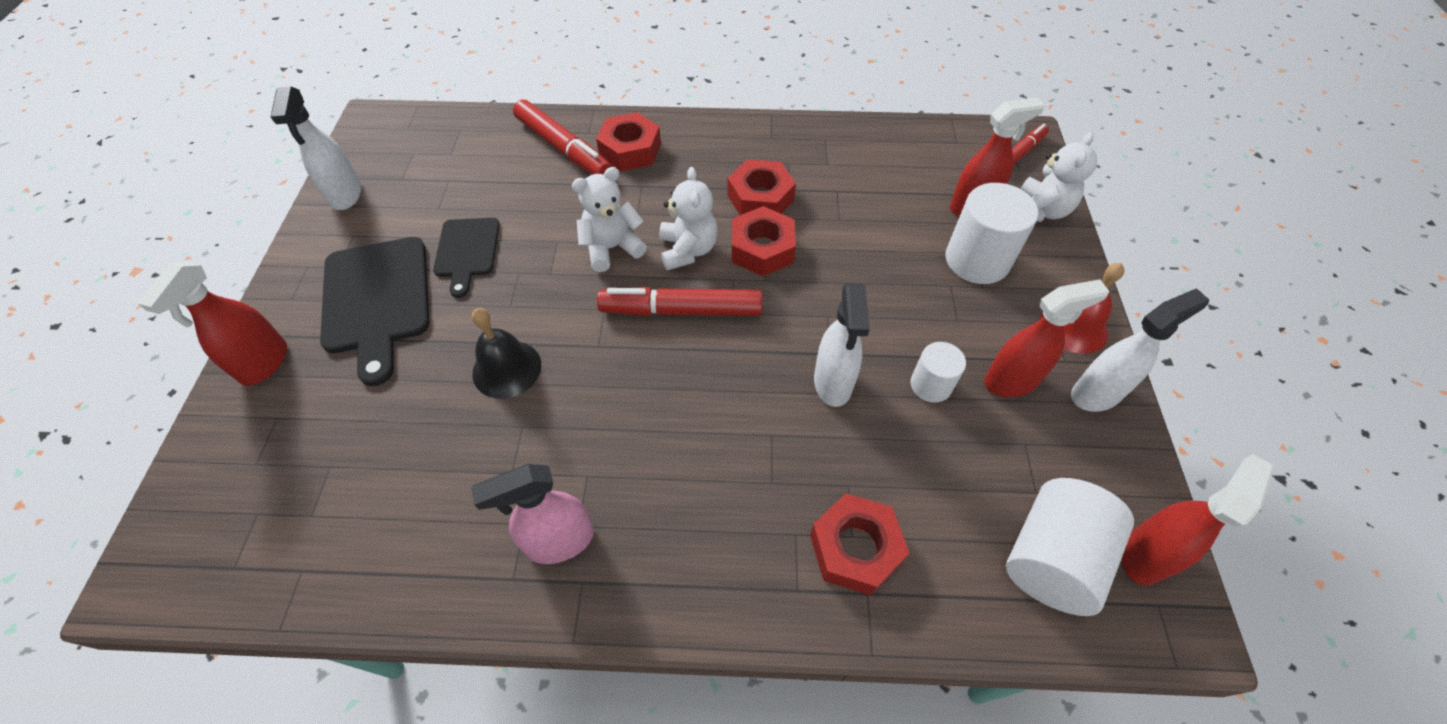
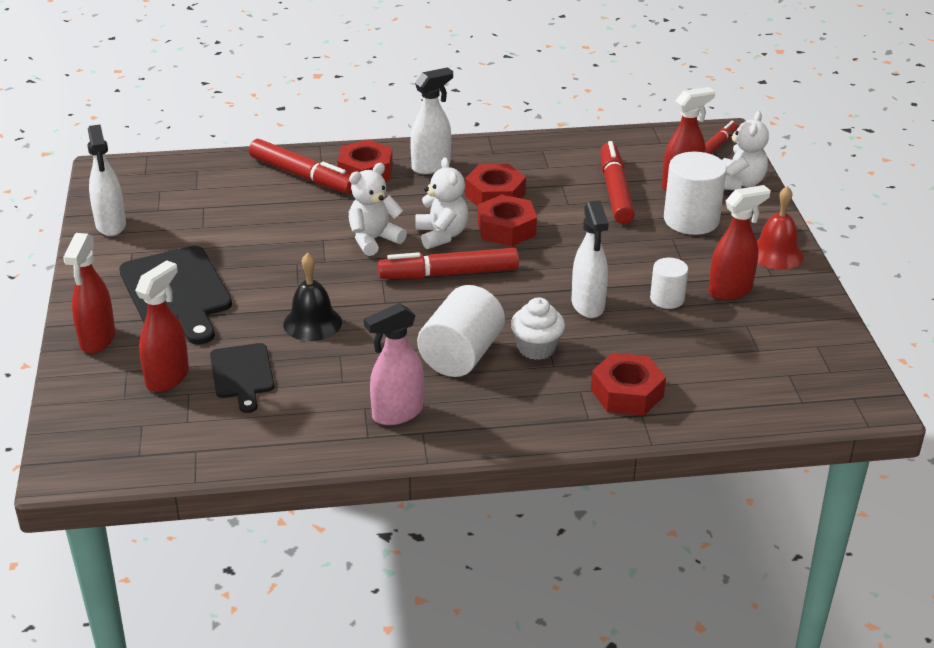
camera: 10 degrees left, 20 degrees down
(467, 251) = (243, 253): black cutting board -> black cutting board (242, 374)
(756, 448) = (536, 348): none -> white cupcake
(895, 206) = (615, 191): none -> red marker
(1051, 558) = (773, 383): white cylinder -> white cylinder (461, 355)
(1096, 393) = (798, 291): white spray bottle -> white spray bottle (431, 166)
(1144, 554) = (841, 374): red spray bottle -> red spray bottle (168, 378)

